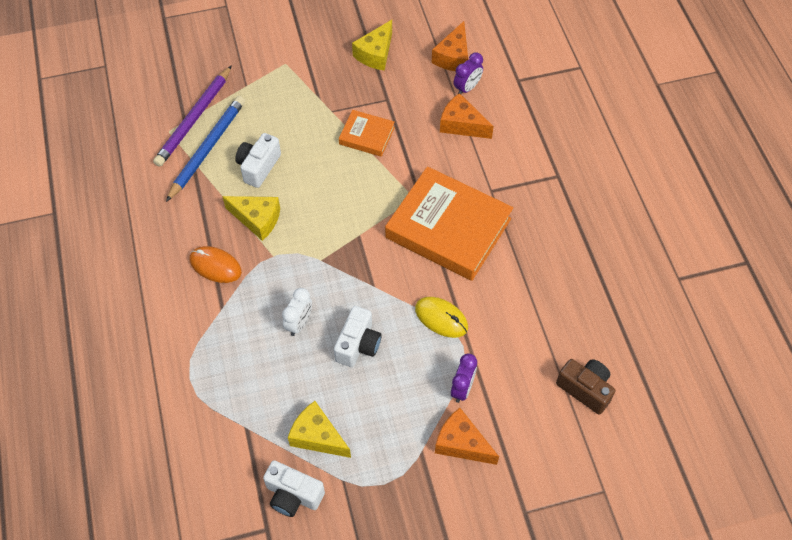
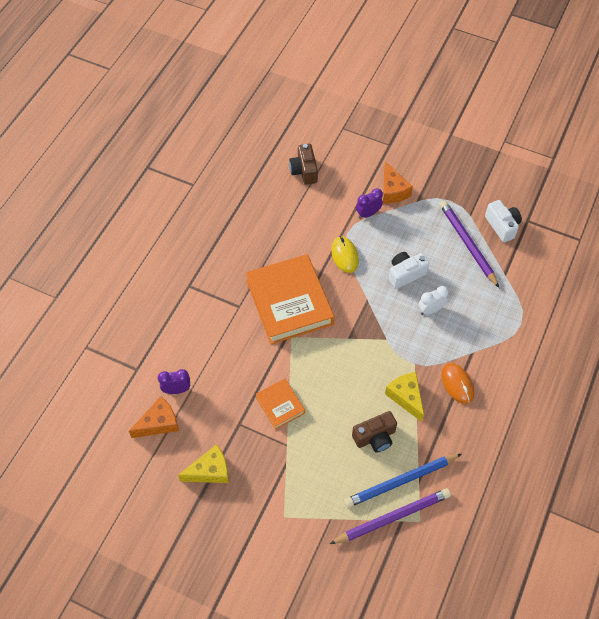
camera: 140 degrees left, 0 degrees up
(258, 167) = (375, 437): white camera -> brown camera
(317, 436) = (467, 244): yellow cheese -> purple pencil
(461, 124) = (209, 365): orange cheese -> none

